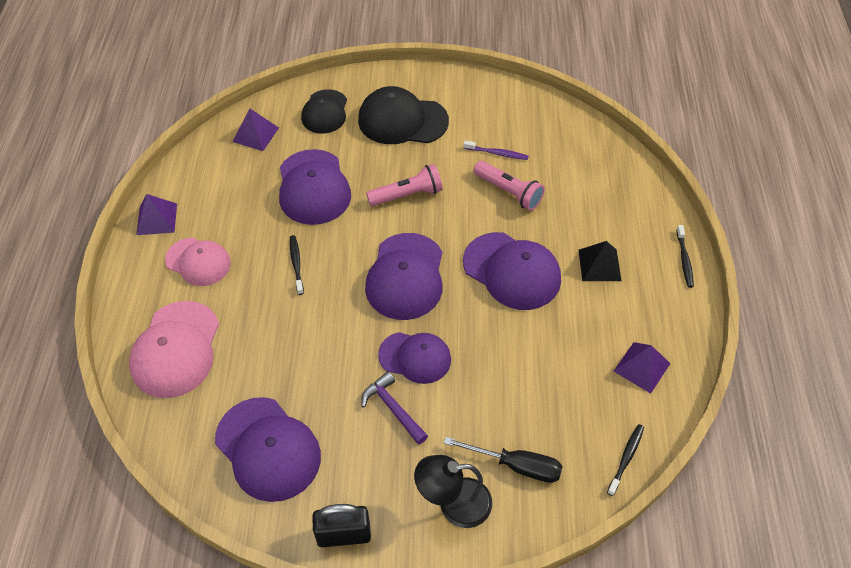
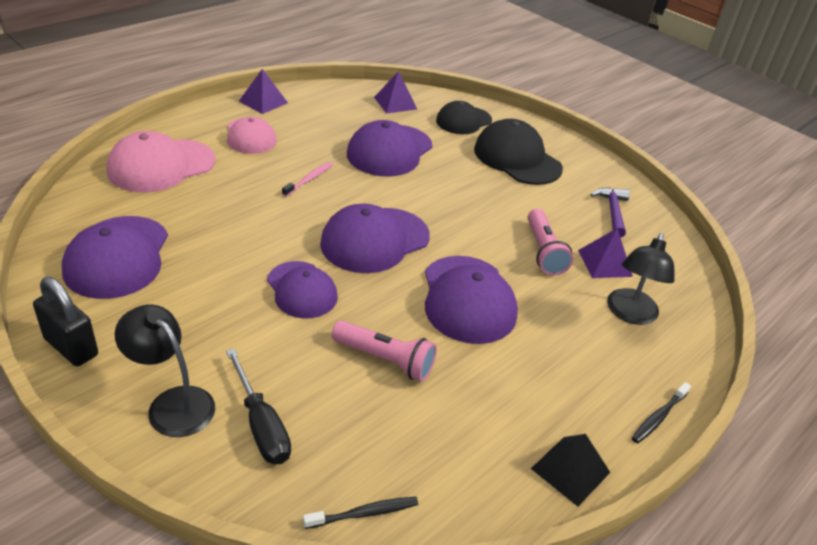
camera: 40 degrees right, 15 degrees down
(296, 264) = (309, 179): black toothbrush -> pink toothbrush
(393, 408) = (234, 305): purple hammer -> purple hammer (612, 211)
(407, 195) = (453, 198): pink flashlight -> pink flashlight (385, 360)
(497, 153) = (570, 223): purple toothbrush -> none
(599, 265) = (558, 355): black pyramid -> black pyramid (570, 470)
(602, 199) = (630, 314): none -> black lamp
(642, 367) = (489, 459): purple pyramid -> purple pyramid (605, 263)

